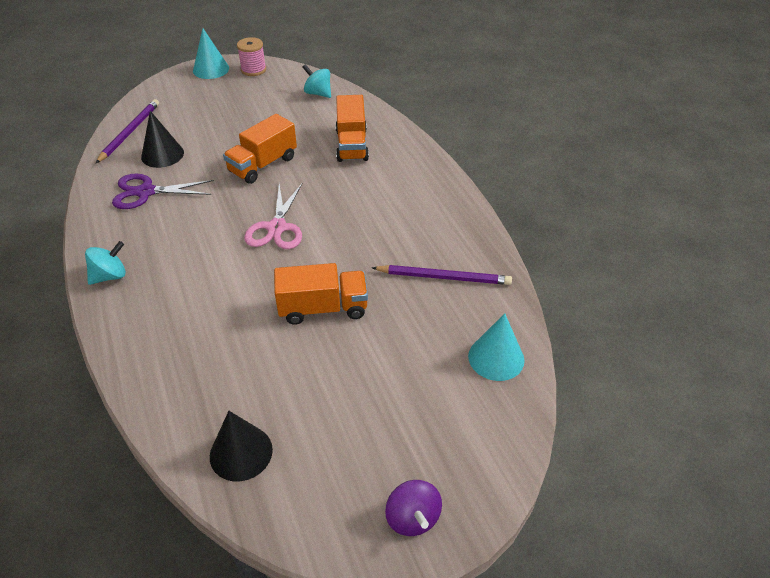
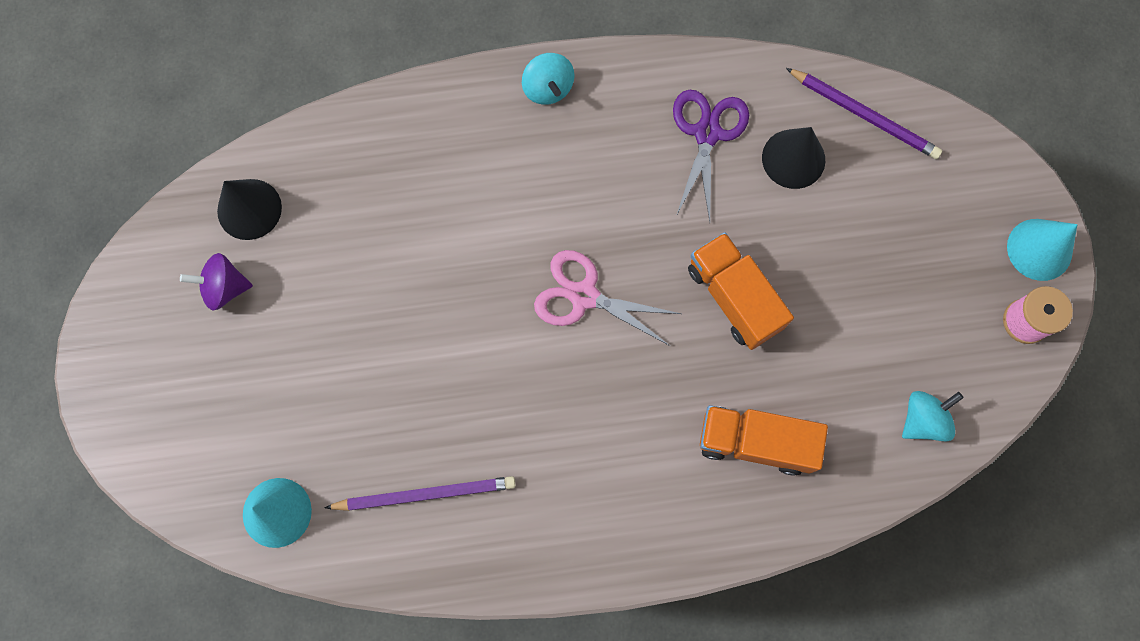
camera: 105 degrees right, 30 degrees up
(323, 308) = (418, 327): orange truck -> none
(412, 518) = (121, 357): purple spinning top -> purple spinning top (225, 288)
(444, 277) = (425, 494): purple pencil -> purple pencil turned 120 degrees counterclockwise

